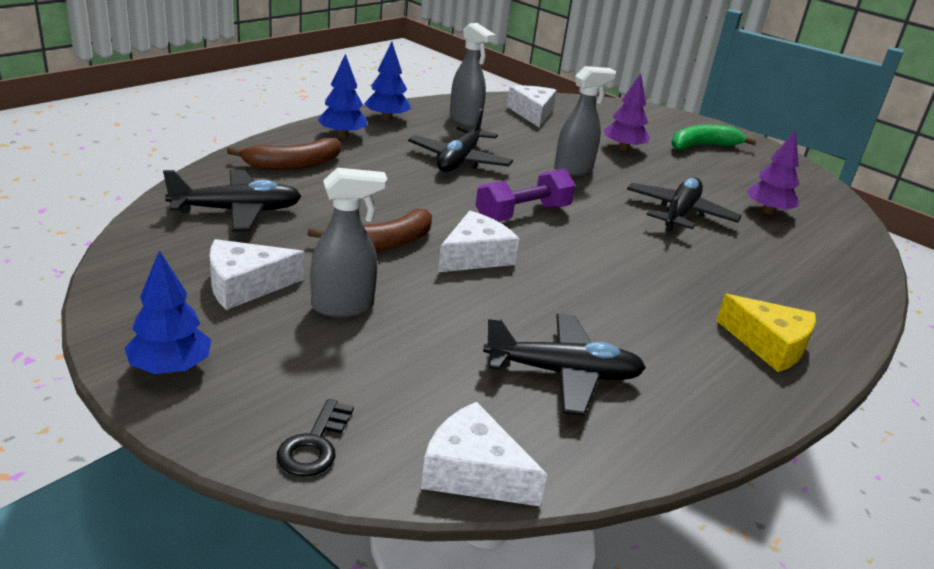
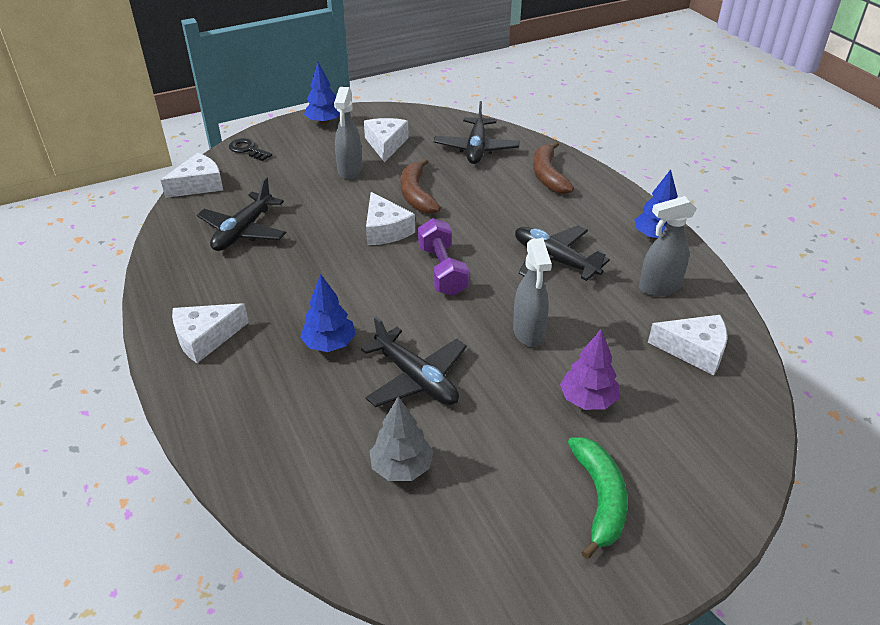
camera: 115 degrees right, 10 degrees up
(342, 135) = (609, 205): blue tree -> blue tree (329, 344)
(767, 211) = (401, 467): purple tree -> grey tree
(769, 345) = (205, 338): yellow cheese -> white cheese

